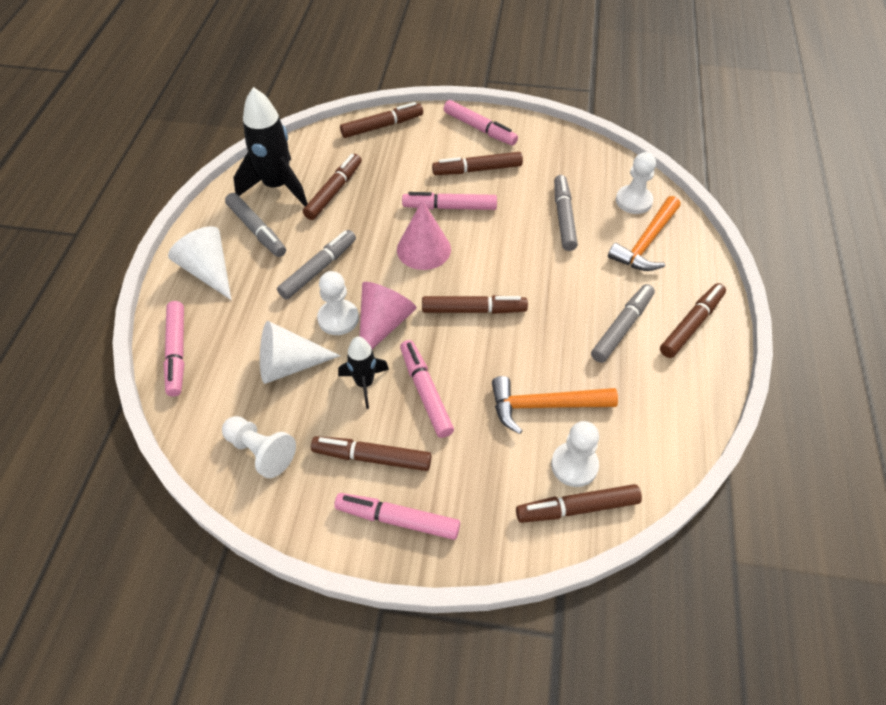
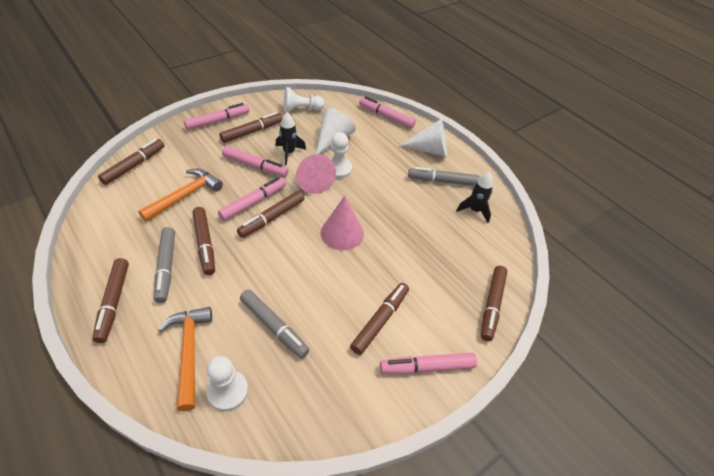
camera: 130 degrees right, 5 degrees down
(277, 186) = (474, 210): black rocket -> black rocket, size x0.57
(318, 269) = (382, 184): grey marker -> none
(334, 191) = (442, 231): brown marker -> brown marker (205, 244)
(449, 207) = (361, 273): pink marker -> pink marker (253, 202)
(574, 465) = (148, 180): white pawn -> none

